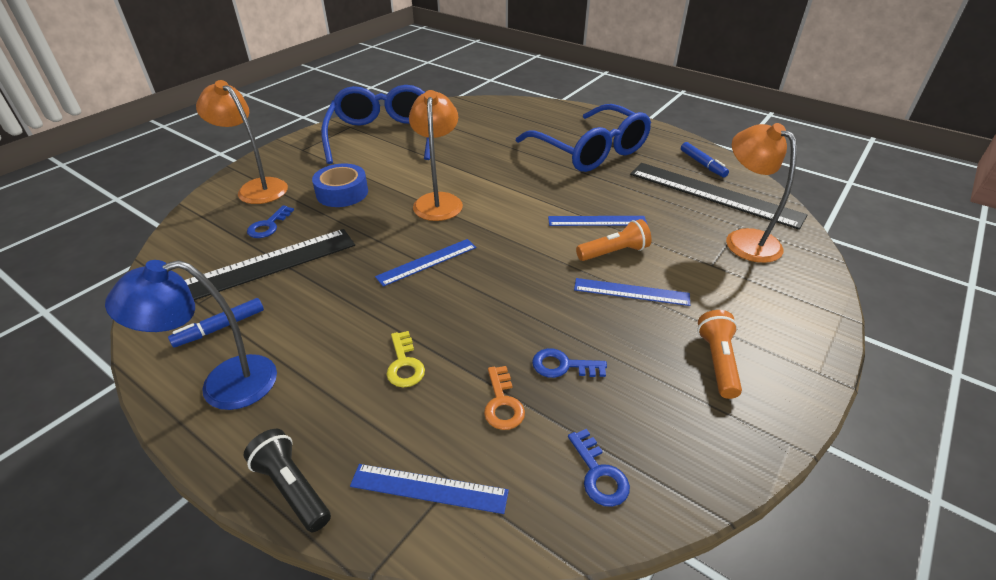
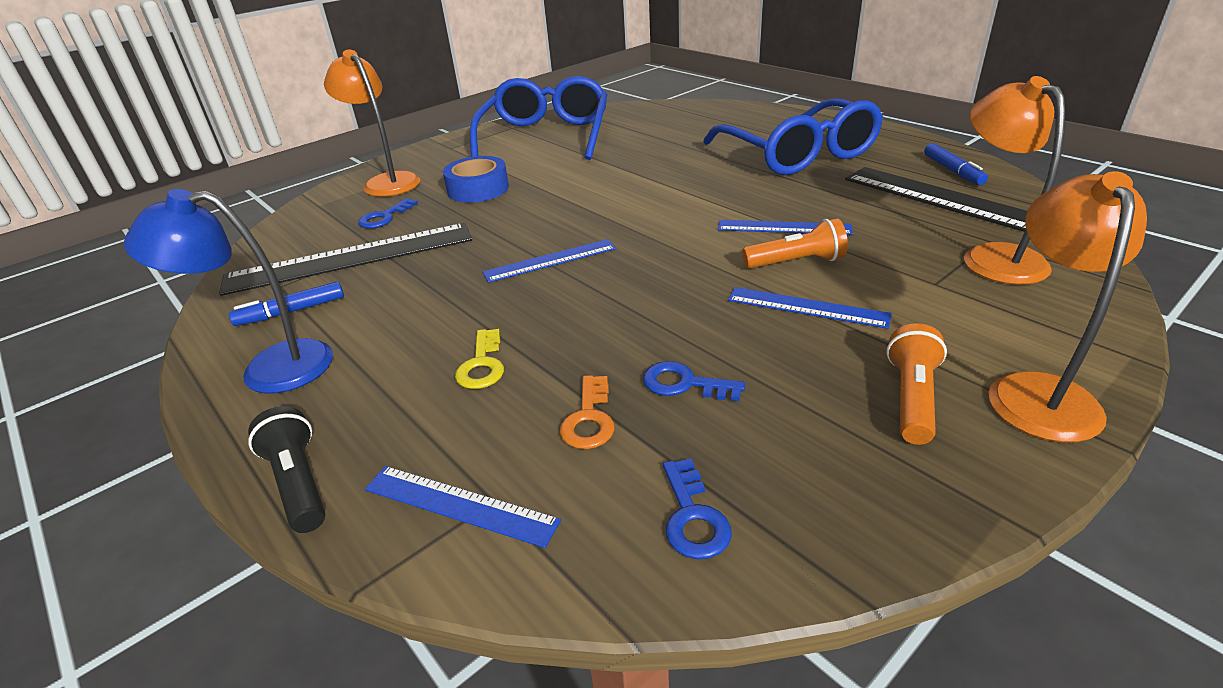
camera: 15 degrees right, 5 degrees down
(438, 201) = (587, 200): orange lamp -> orange lamp (1037, 391)

